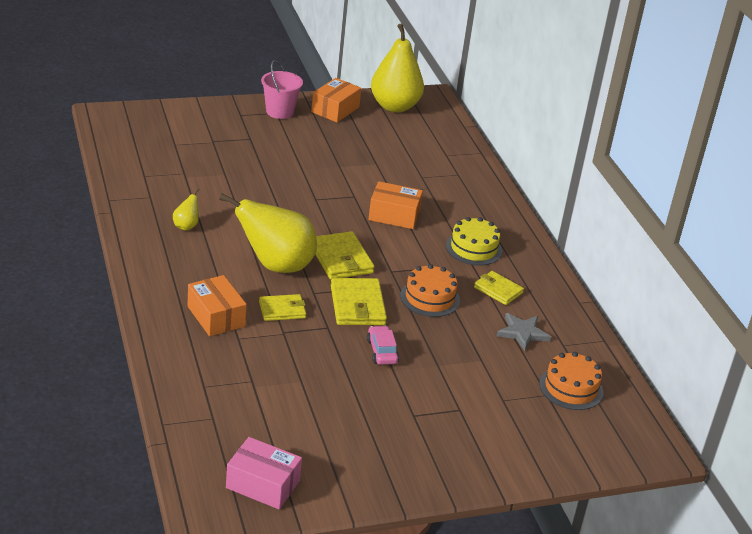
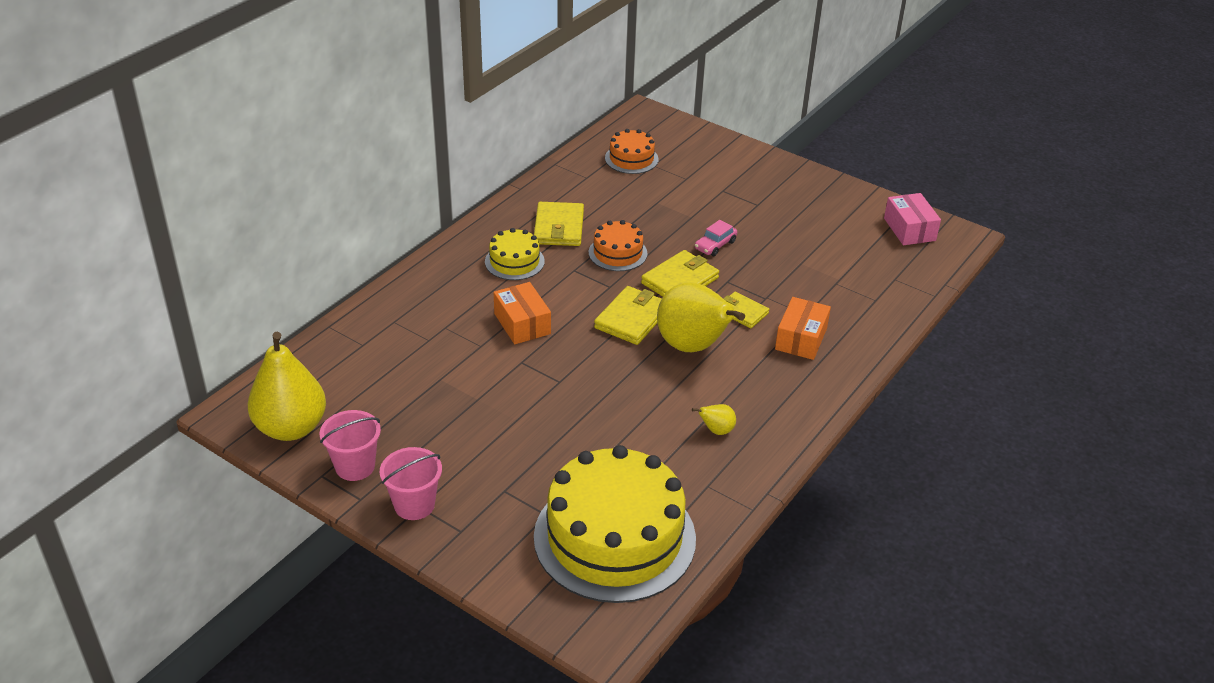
camera: 125 degrees left, 5 degrees up
(163, 150) = (614, 537): none -> yellow cake
(335, 109) = (355, 466): orange box -> pink bucket
(498, 290) = (559, 227): yellow wallet -> yellow wallet, size x1.55
(522, 333) = (598, 197): grey star -> none

